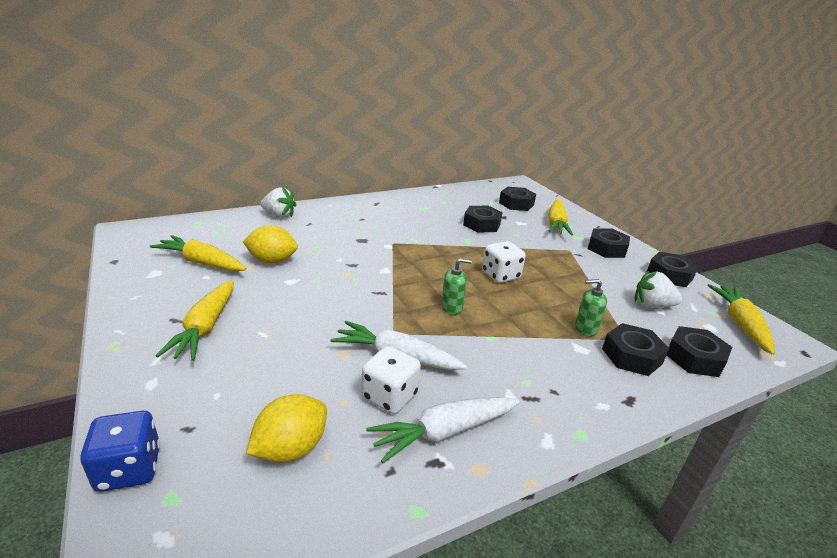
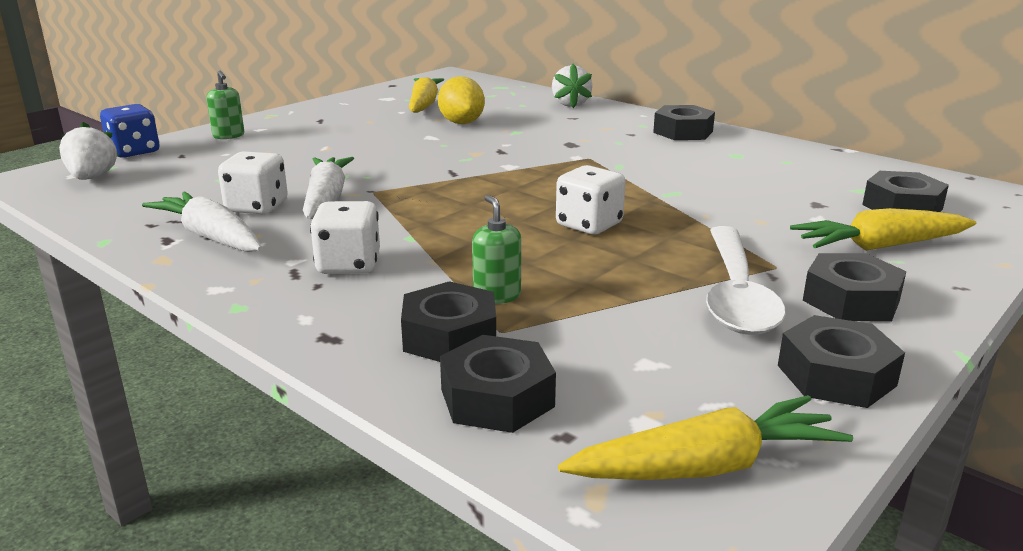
camera: 70 degrees right, 5 degrees down
(205, 328) = (315, 130): yellow carrot -> none
(291, 448) = (168, 187): yellow lemon -> none
(452, 307) = (458, 209): green soap dispenser -> green soap dispenser (228, 136)
(482, 224) = (750, 194): black nut -> black nut (683, 132)
(526, 371) = (349, 265): none -> white dice
(596, 268) = (736, 294): none -> white spoon
(652, 305) = (655, 354): white strawberry -> white strawberry (92, 178)

